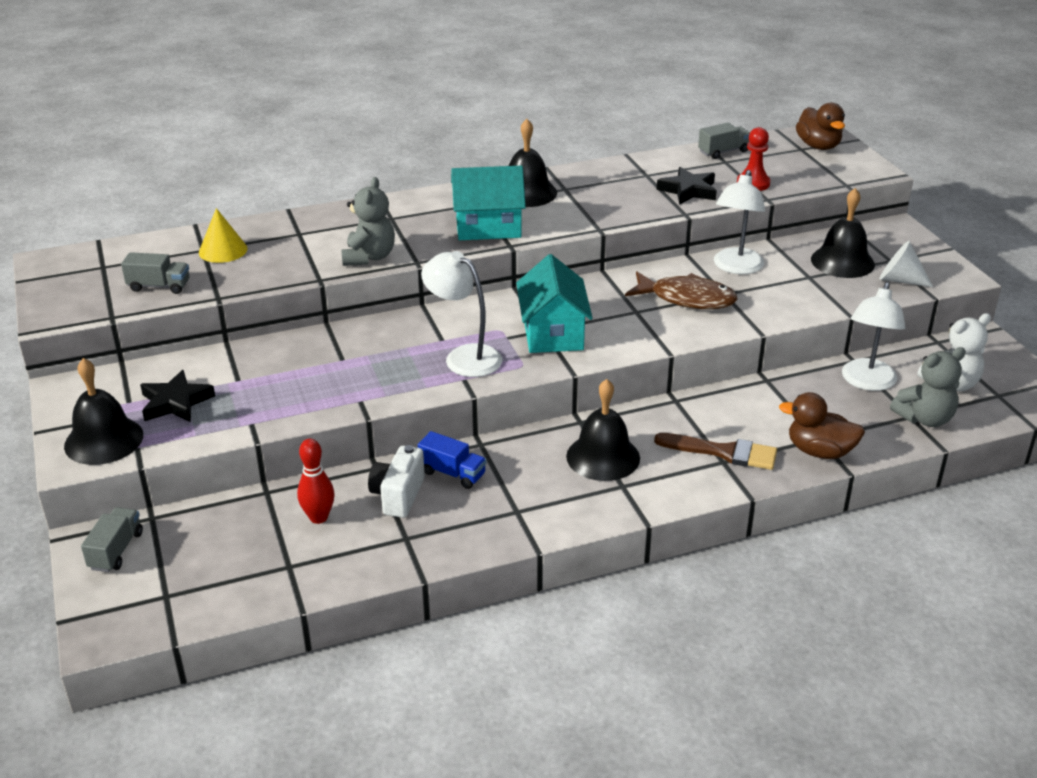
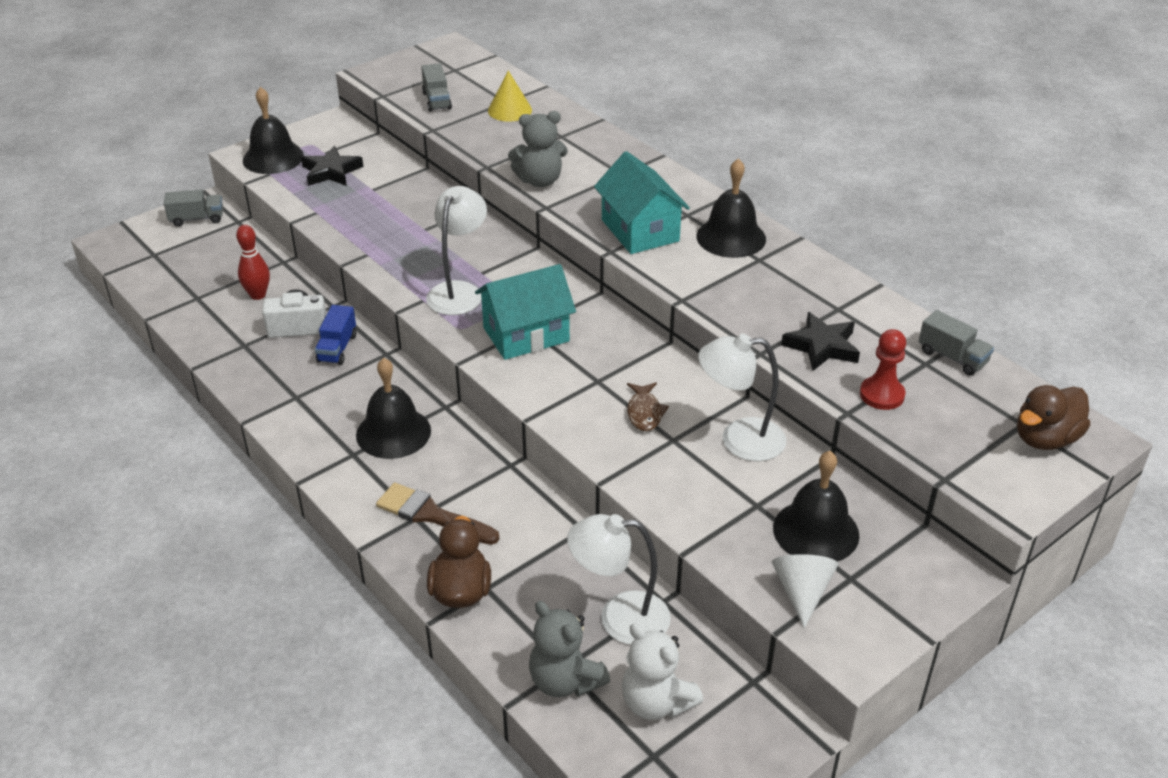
camera: 70 degrees right, 5 degrees up
(686, 299) = (644, 412): brown fish -> brown fish, size x0.57
(723, 452) = (431, 515): brown brush -> brown brush turned 120 degrees clockwise

